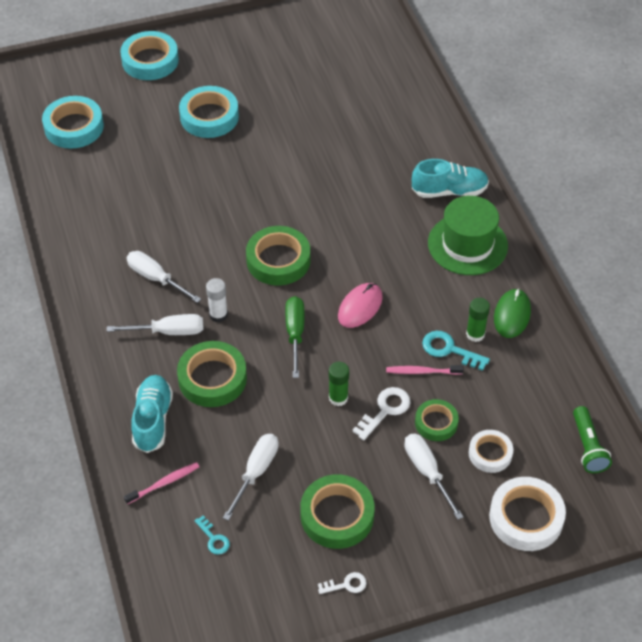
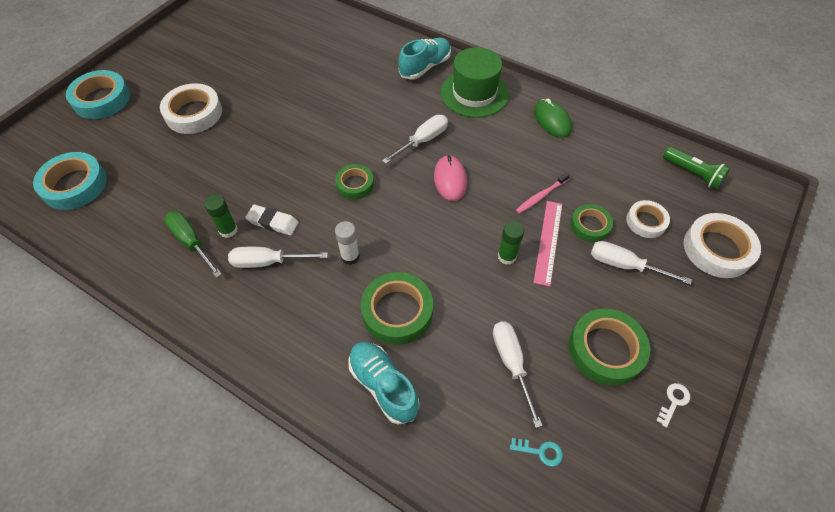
camera: 40 degrees left, 5 degrees up
(164, 483) = (449, 436): pink toothbrush -> none
(168, 331) = (322, 298): white screwdriver -> white screwdriver (423, 140)
(187, 250) = (273, 222): none -> white eraser
(209, 117) = (194, 113): turquoise tape -> white tape
(278, 260) = (355, 184): green tape -> green tape, size x0.61
(295, 333) = (424, 230): green screwdriver -> green screwdriver (191, 242)
(385, 410) = (548, 241): white key -> pink ruler
(449, 350) = (541, 169): turquoise key -> none
(475, 334) = (544, 147): green glue stick -> green glue stick (228, 230)

